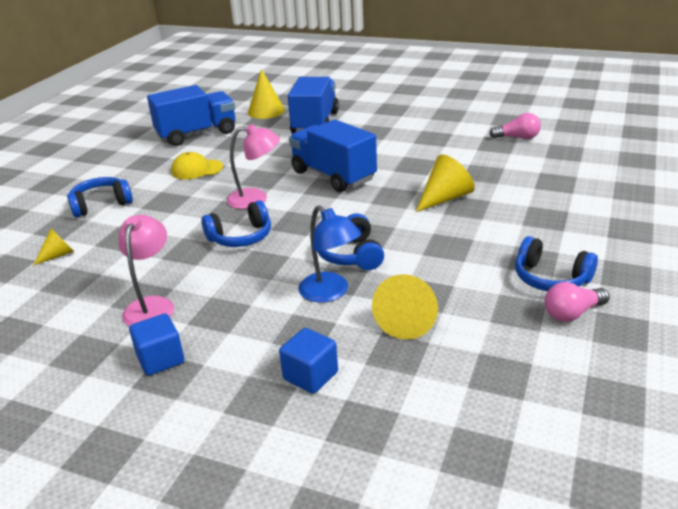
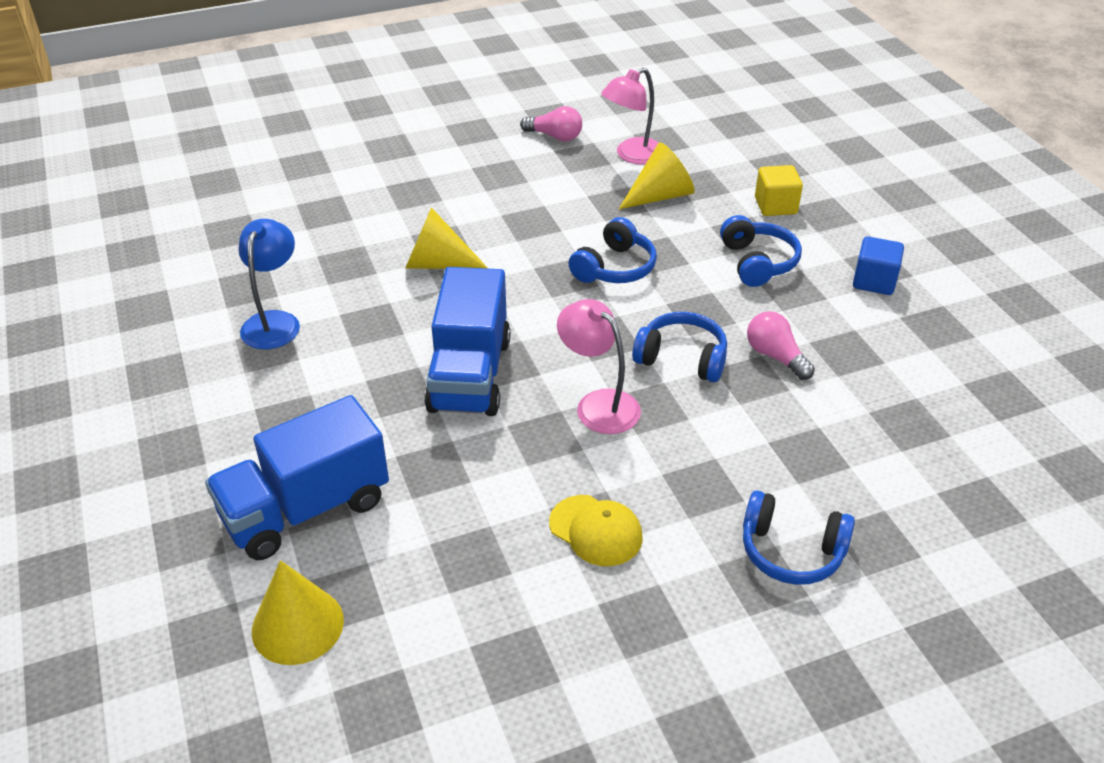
camera: 135 degrees left, 10 degrees up
(58, 255) = (904, 480): yellow cone -> none
(152, 305) = (844, 335): pink lamp -> pink lamp (632, 155)
(197, 134) = (484, 648): blue truck -> none
(310, 376) = (775, 206): blue cube -> yellow cube
(330, 293) = (682, 248): blue lamp -> blue lamp (274, 322)
(517, 138) = (210, 278): pink light bulb -> pink light bulb (775, 356)
(550, 278) = (518, 158): blue headphones -> blue headphones (757, 262)

